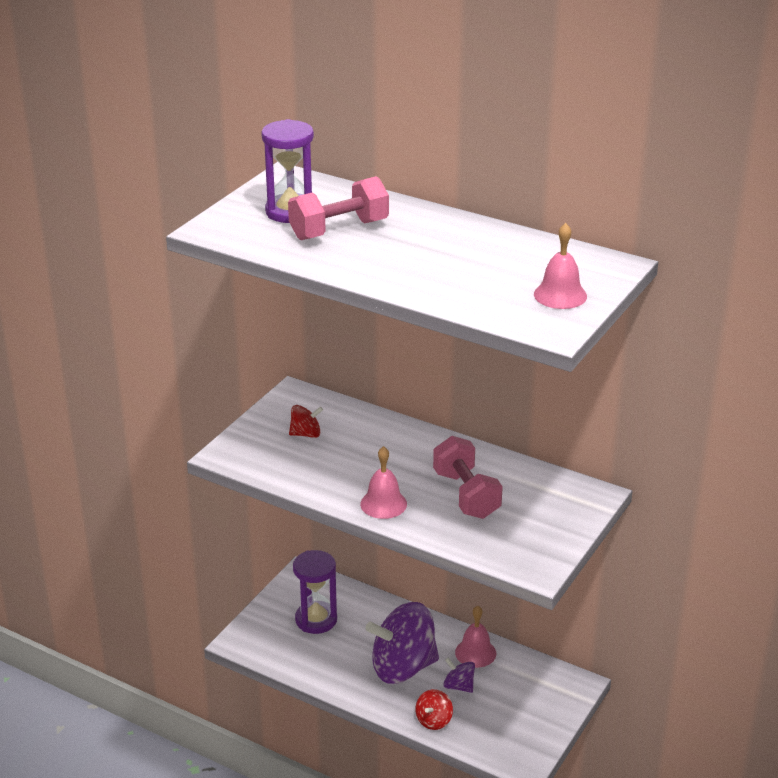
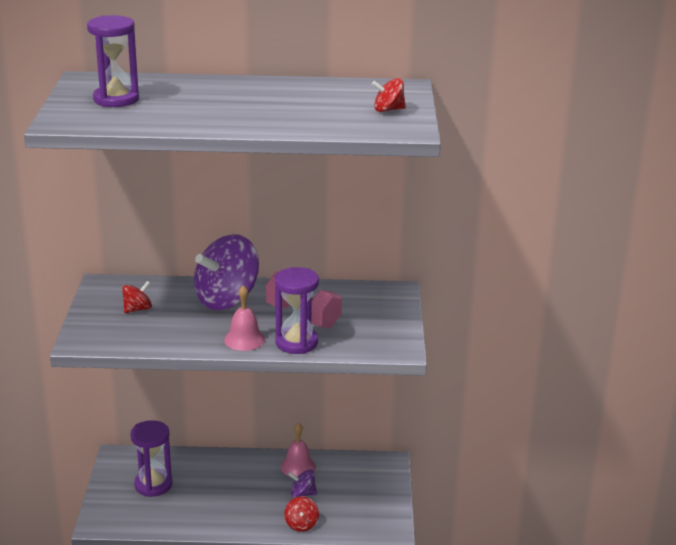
camera: 30 degrees left, 5 degrees down
(339, 230) = (171, 103): pink dumbbell -> none
(403, 667) = (249, 495): purple spinning top -> purple spinning top (227, 299)
(433, 525) = (296, 343): none -> purple hourglass
(560, 295) = (388, 110): pink bell -> red spinning top

